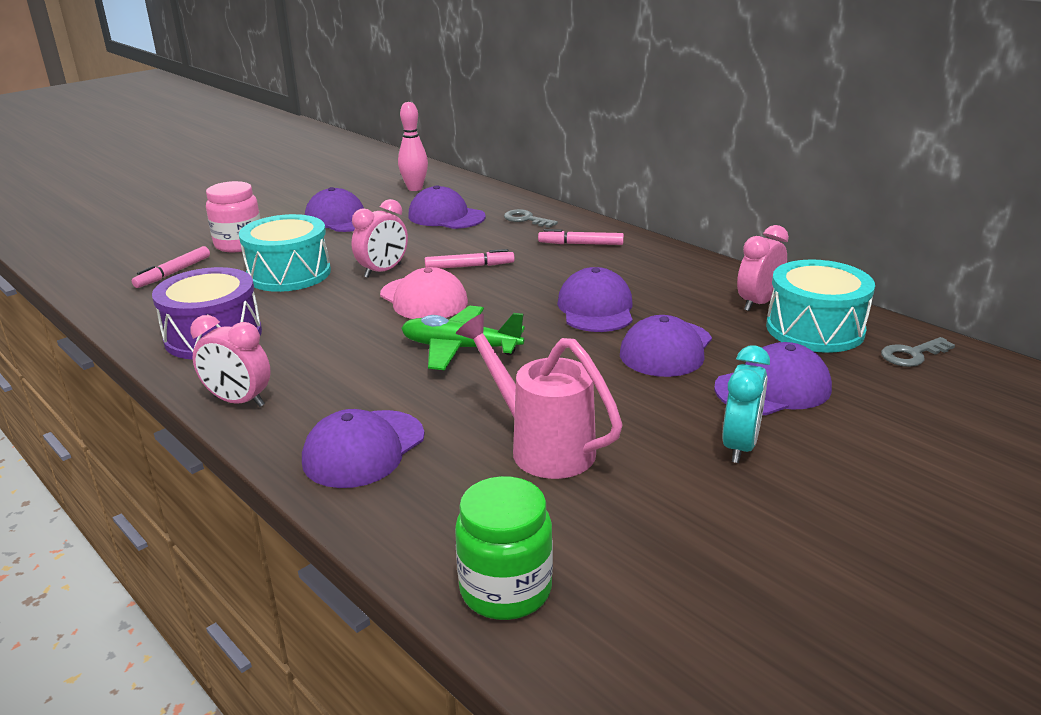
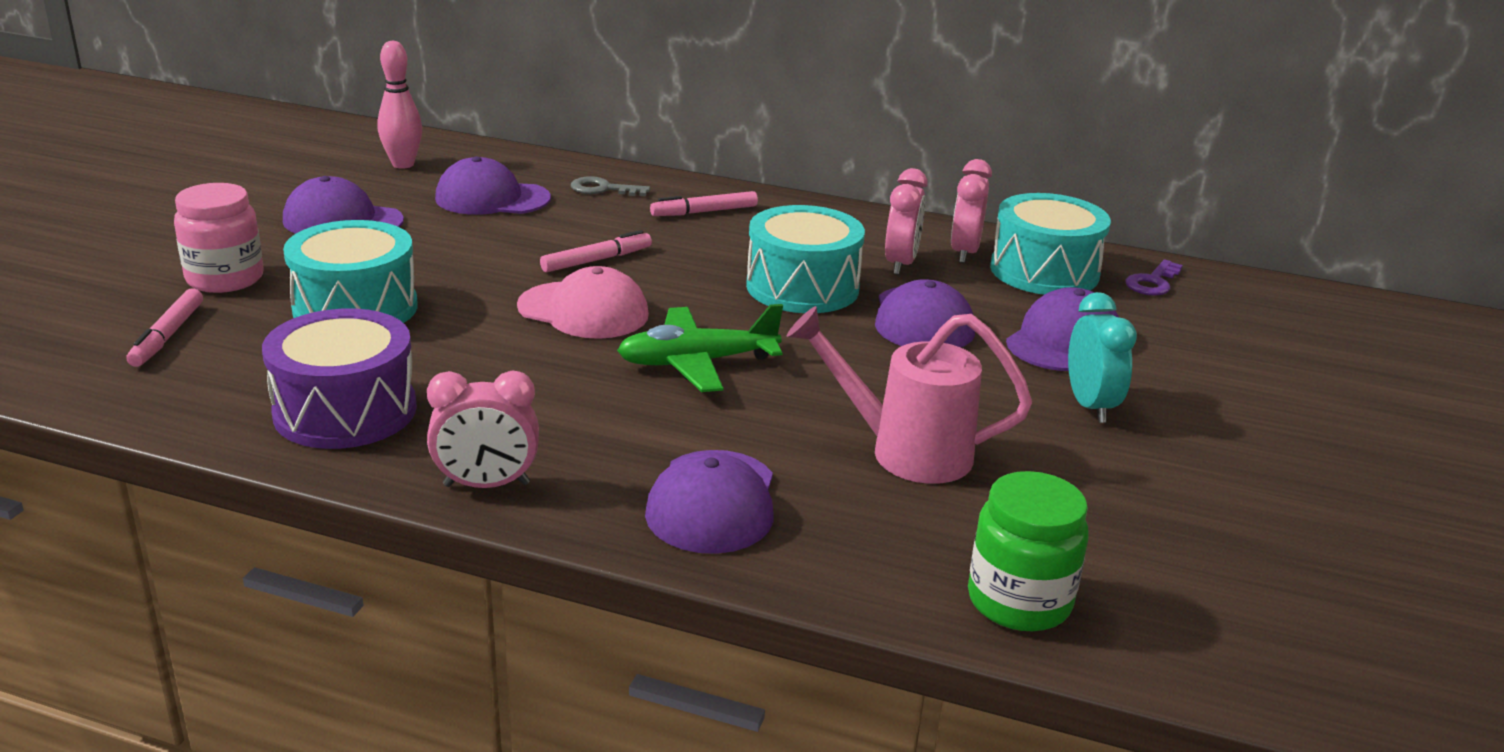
camera: 30 degrees left, 0 degrees up
(383, 271) = (488, 284): pink clock -> pink clock (900, 264)
(596, 308) = (802, 287): purple cap -> turquoise drum
(912, 355) = (1153, 282): grey key -> purple key

